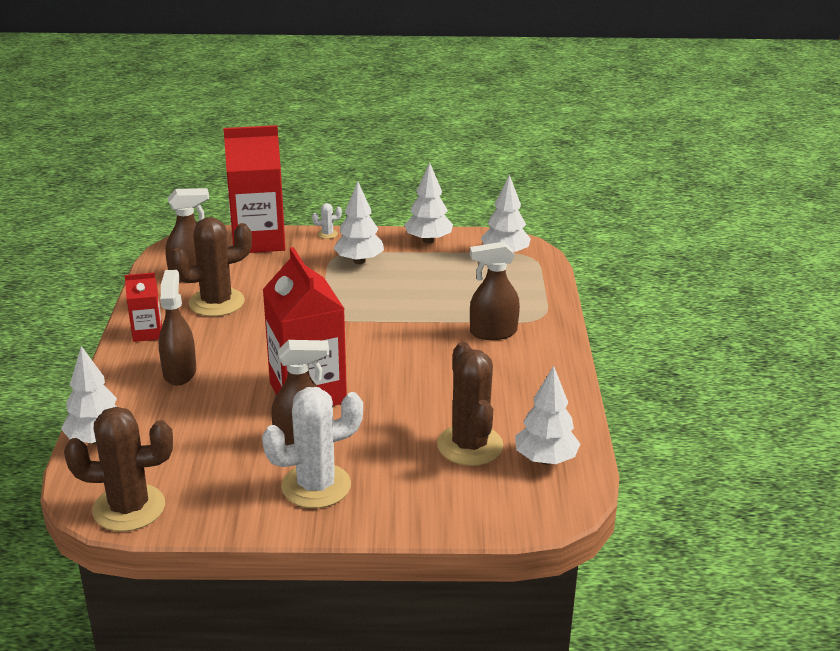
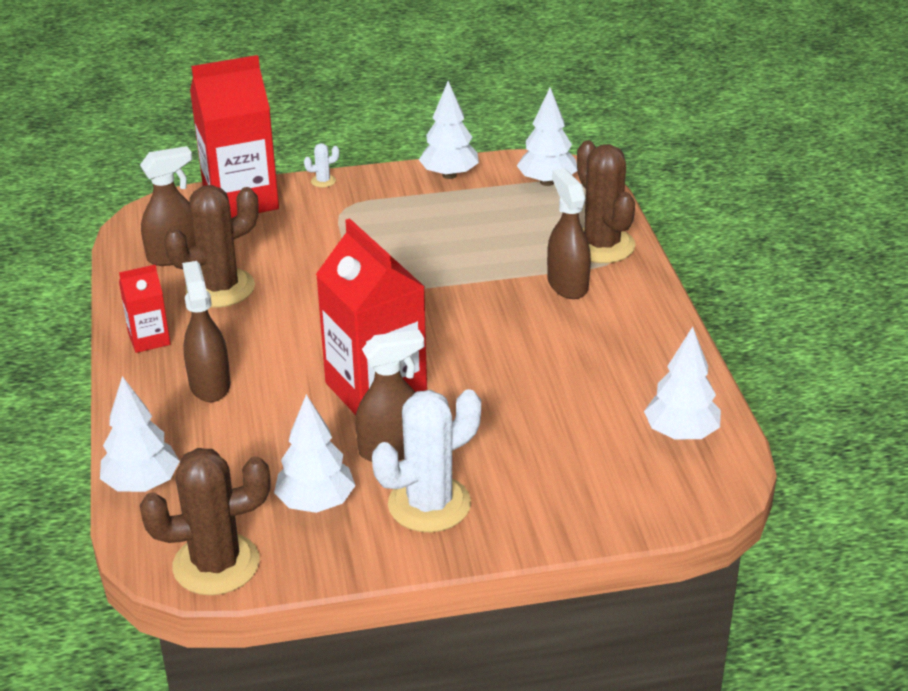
camera: 10 degrees left, 5 degrees up
(359, 261) = (375, 212): white tree -> white tree (316, 503)
(470, 445) = (589, 429): brown cactus -> brown cactus (601, 245)
(493, 332) = (567, 284): brown spray bottle -> brown spray bottle turned 90 degrees clockwise

